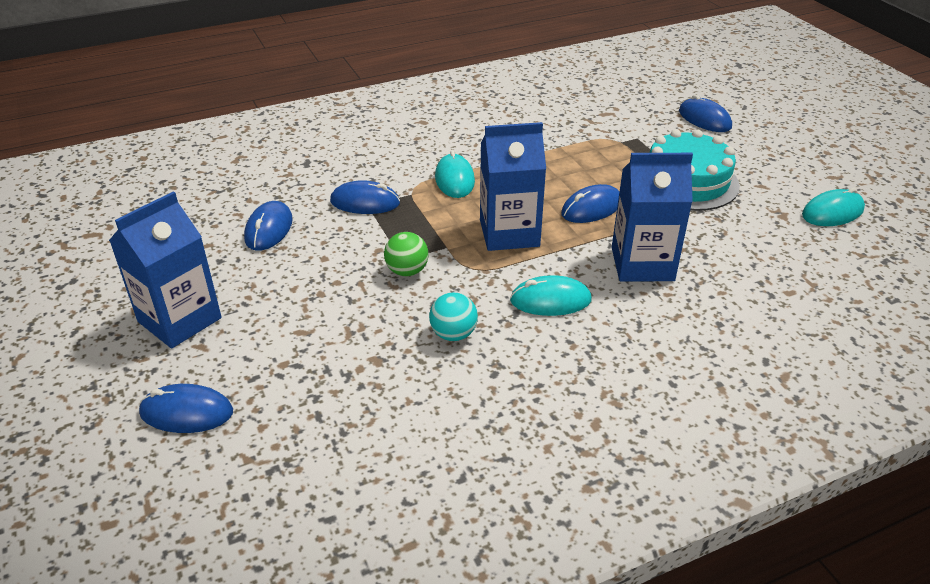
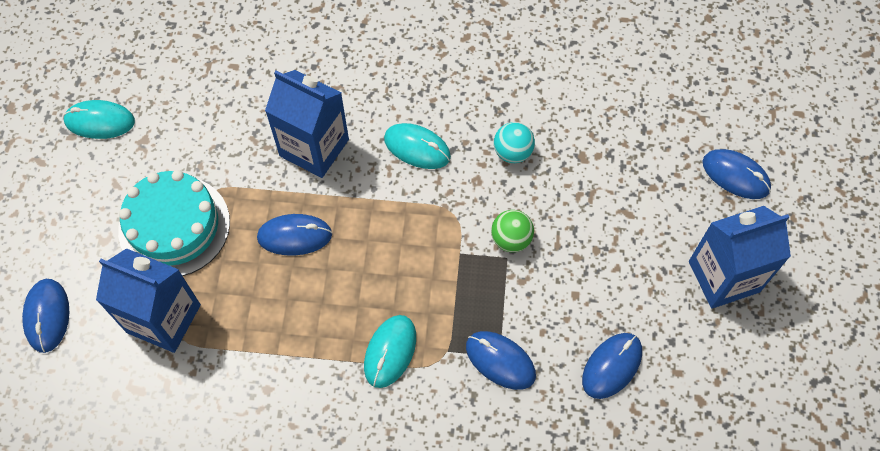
camera: 150 degrees left, 25 degrees up
(509, 233) = (393, 241): blue carton -> blue carton (163, 318)

